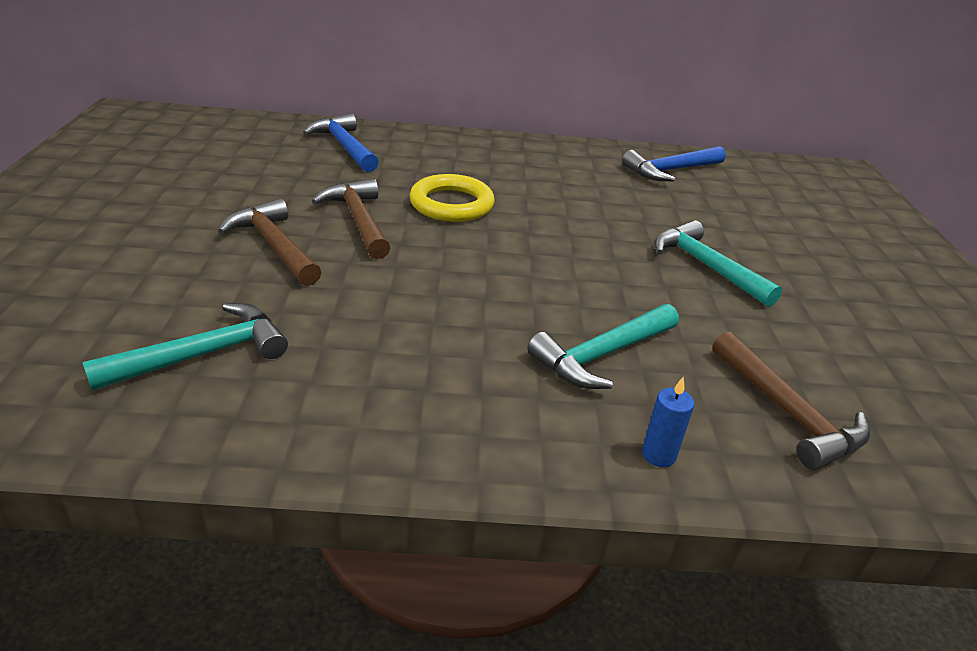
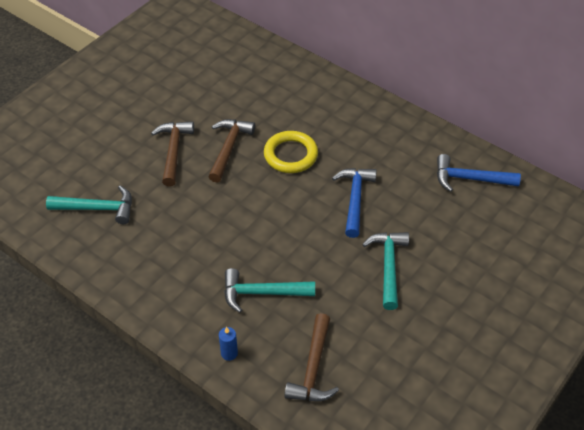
camera: 40 degrees right, 15 degrees up
(344, 146) = (275, 78): blue hammer -> blue hammer (355, 199)

